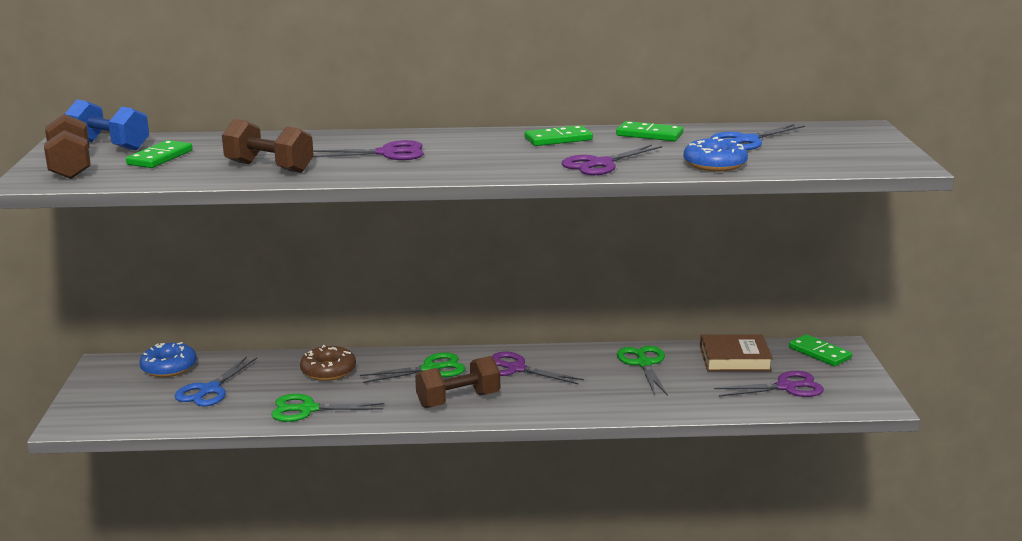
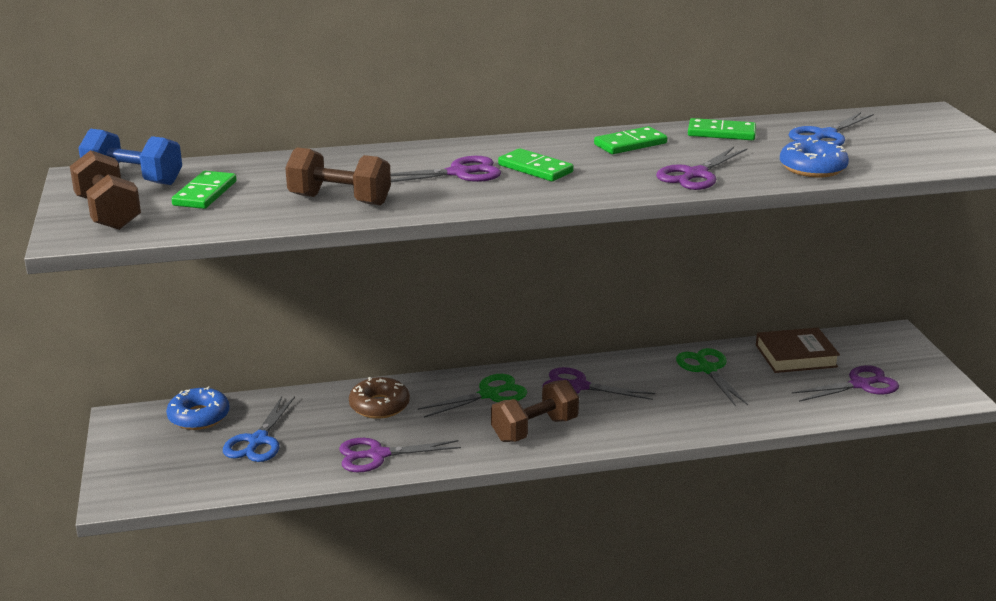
camera: 10 degrees left, 5 degrees up
(308, 409) = (378, 455): green scissors -> purple scissors
(819, 353) = (876, 342): green domino -> green domino (535, 168)

